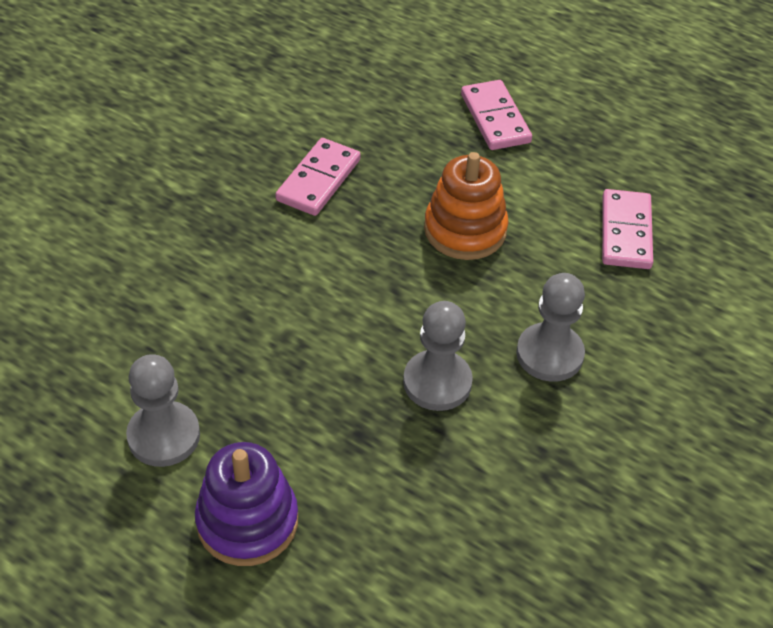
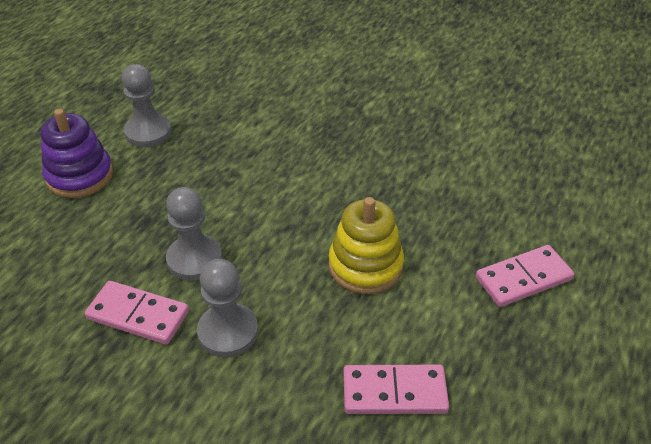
camera: 85 degrees right, 5 degrees down
(319, 180) = (398, 172): pink domino -> pink domino (138, 315)
(465, 230) = (365, 265): orange stacking toy -> yellow stacking toy

